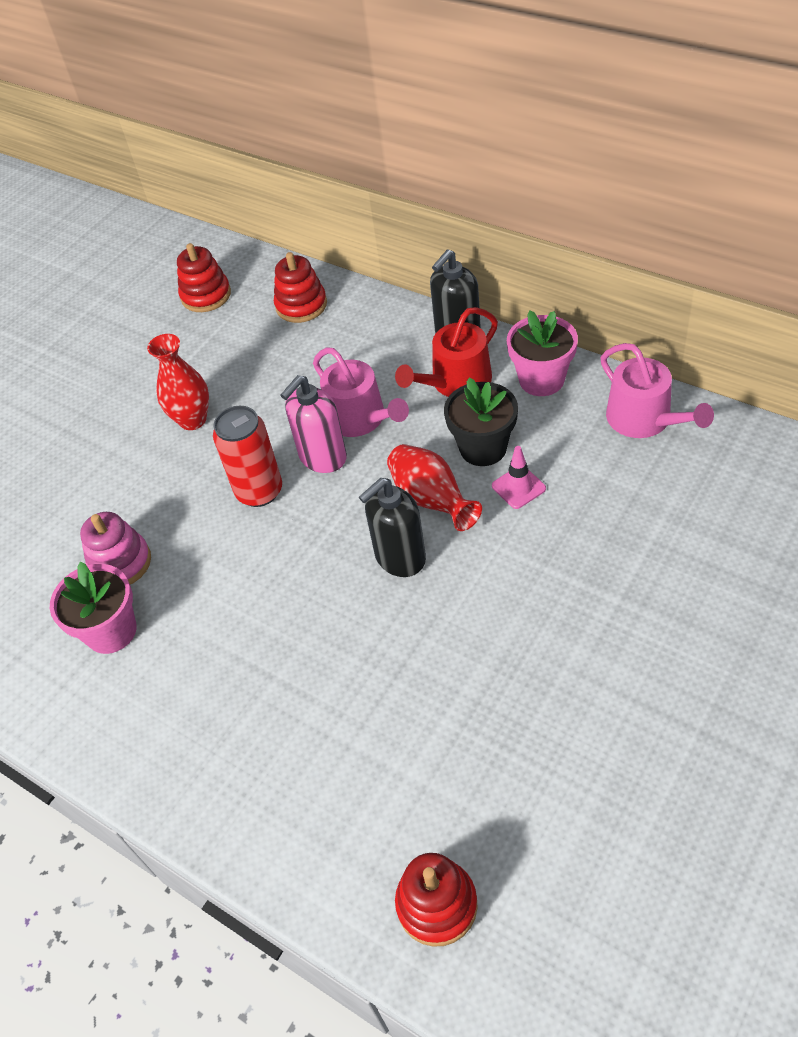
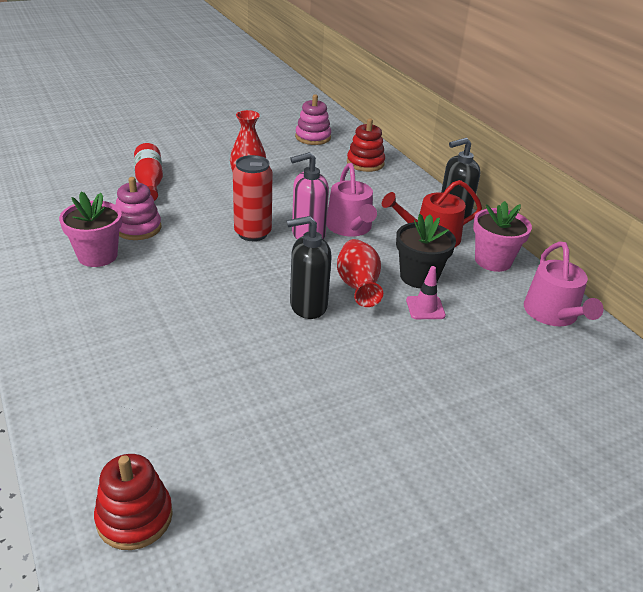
camera: 20 degrees right, 15 degrees down
(70, 484) = (150, 182): none -> red bottle
(206, 295) = (313, 137): red stacking toy -> pink stacking toy

